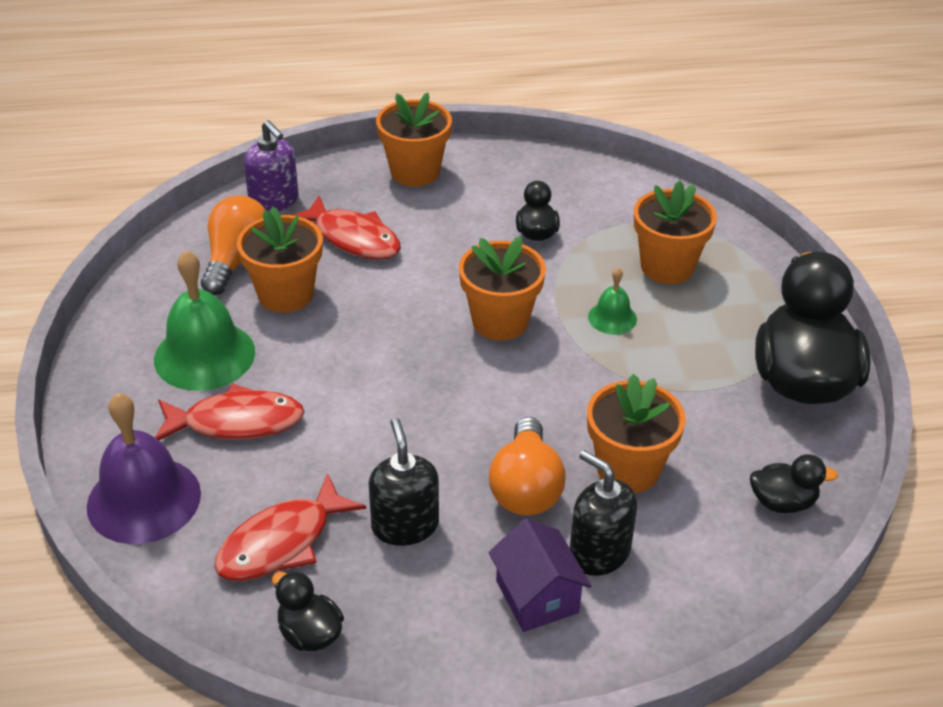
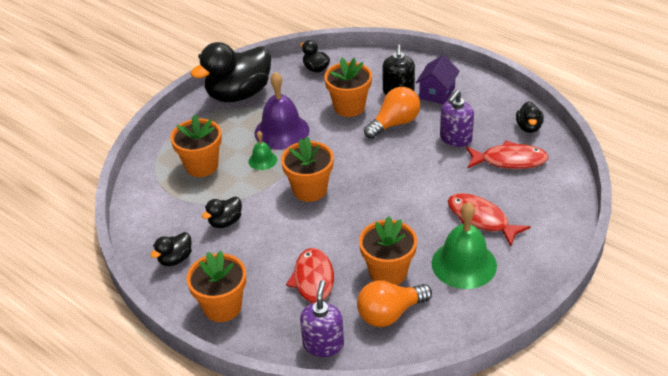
camera: 130 degrees left, 0 degrees up
(144, 499) = (553, 211): purple bell -> purple bell (282, 131)
(405, 525) = (455, 138): black soap dispenser -> purple soap dispenser
(526, 177) = (175, 259): none -> black duck

